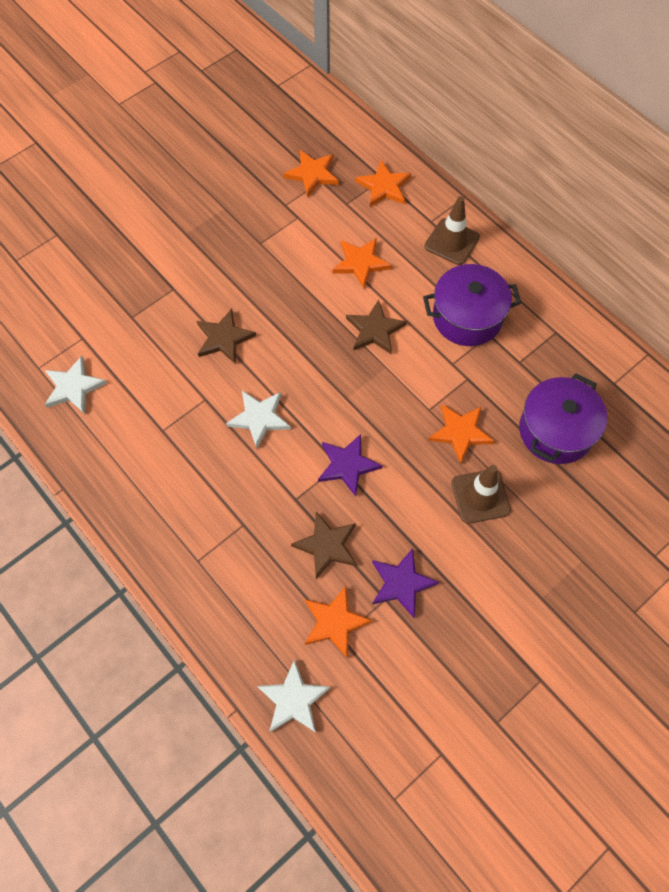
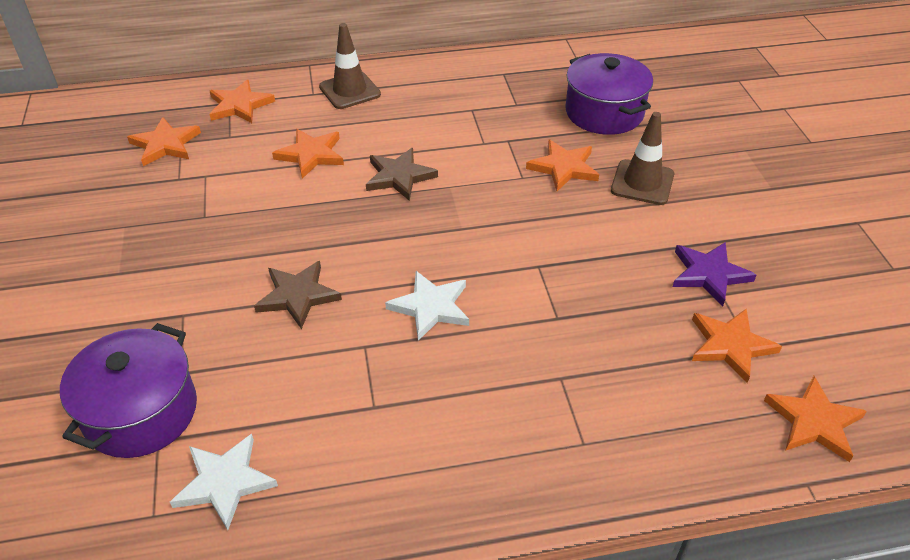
camera: 60 degrees left, 20 degrees down
(293, 700) = (814, 421): white star -> orange star
(326, 546) = (632, 315): brown star -> none
(347, 465) = (544, 259): purple star -> none
(467, 317) = (441, 114): purple pot -> purple pot (141, 412)

